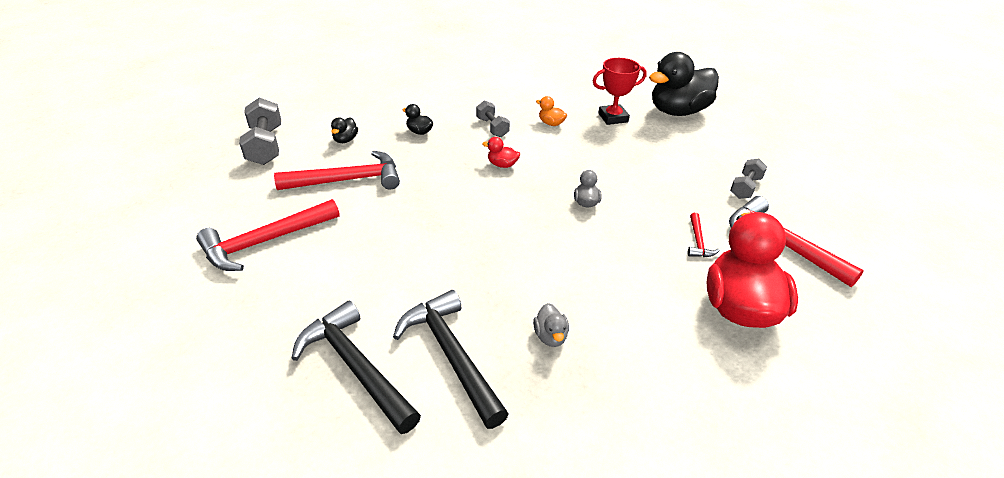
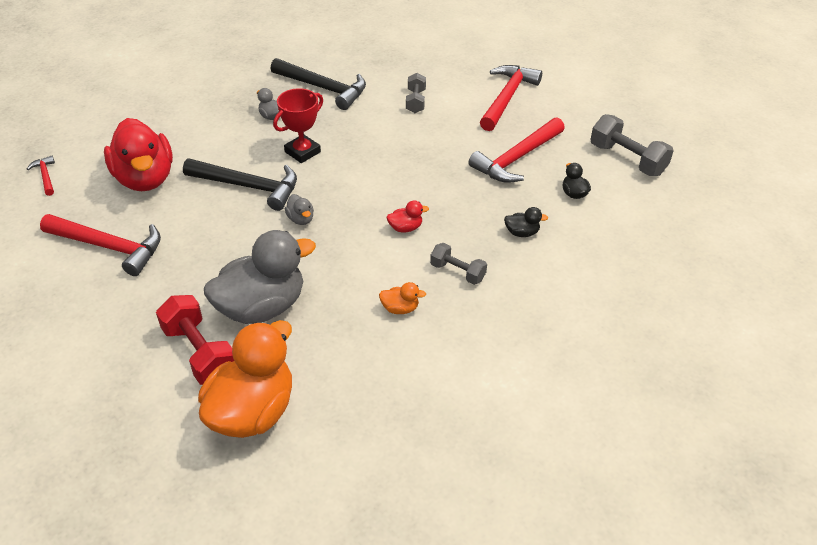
camera: 150 degrees right, 5 degrees up
(356, 367) = (370, 67): black hammer -> black hammer (248, 186)
(613, 118) = (333, 354): red trophy -> red trophy (302, 152)
(650, 155) = (262, 307): none -> grey duck
(678, 111) = (252, 411): black duck -> orange duck
(698, 241) = (186, 220): red hammer -> red hammer (45, 176)
(706, 146) = (199, 353): none -> red dumbbell
(745, 187) = (146, 303): grey dumbbell -> grey dumbbell (415, 101)

